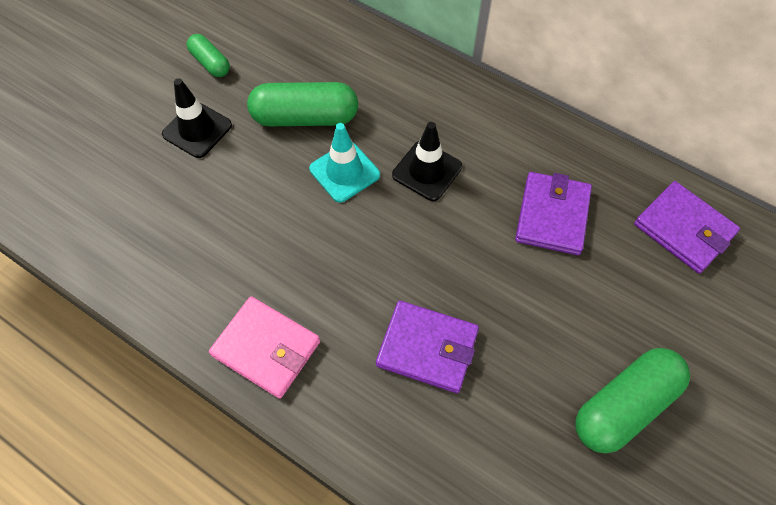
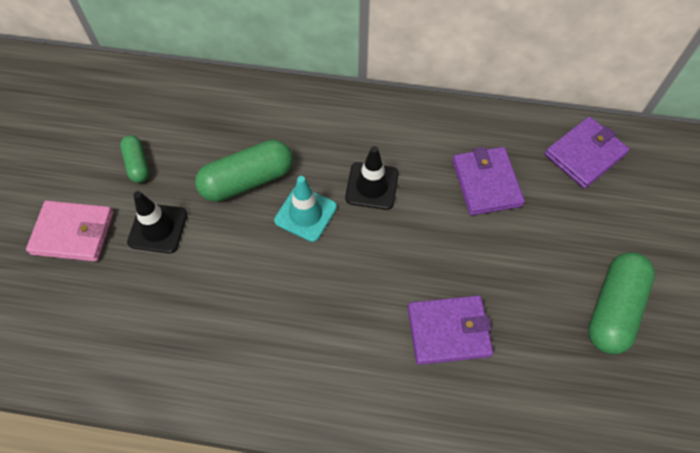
camera: 25 degrees left, 0 degrees up
(210, 63) = (137, 164): green capsule -> green capsule turned 45 degrees clockwise
(266, 348) = (320, 391): pink wallet -> pink wallet (73, 233)
(684, 229) = (584, 154): purple wallet -> purple wallet turned 60 degrees counterclockwise

